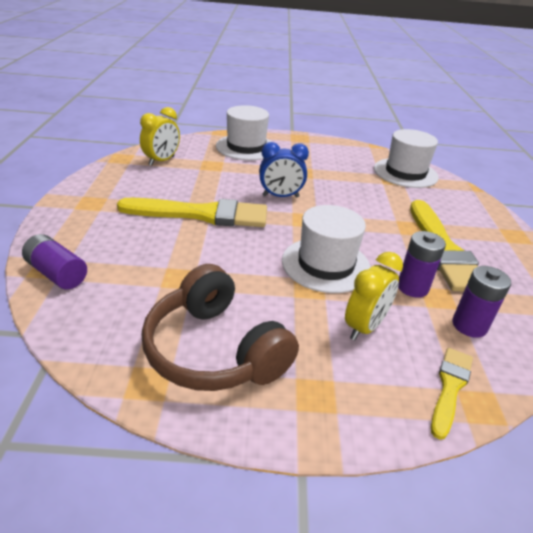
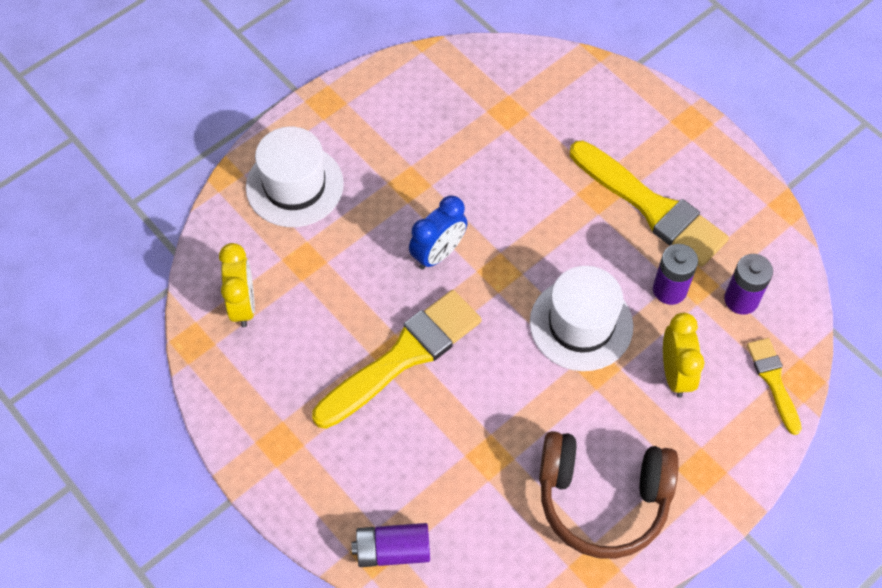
camera: 40 degrees left, 25 degrees up
(405, 173) = (510, 84): white hat -> none

